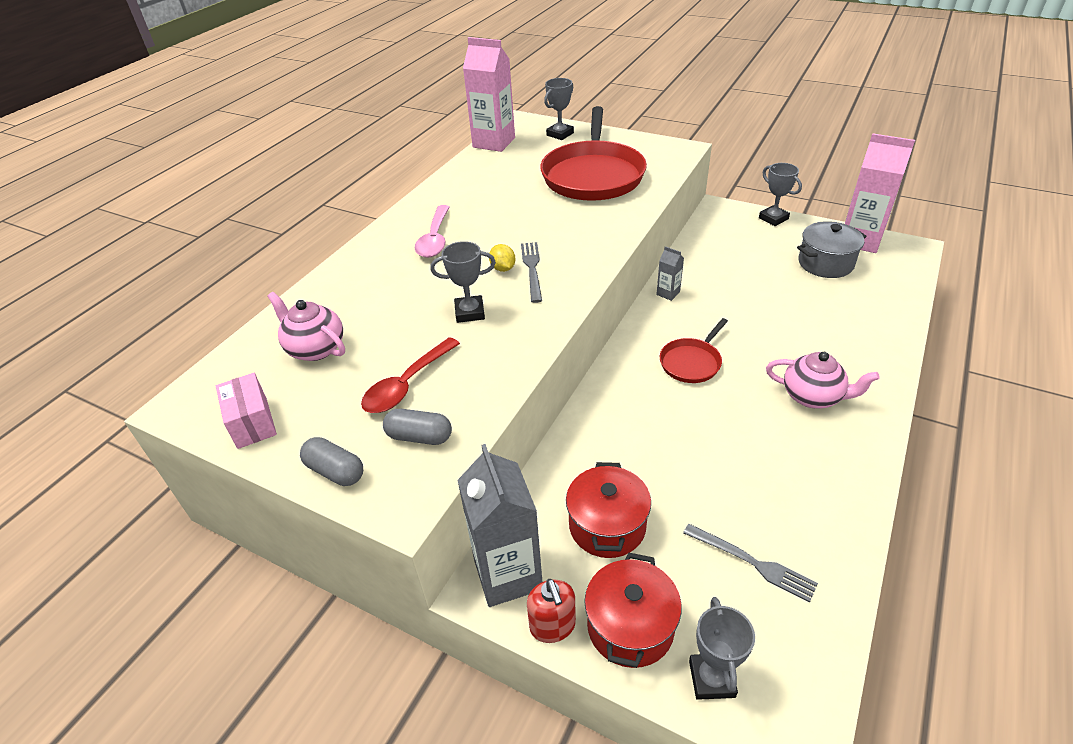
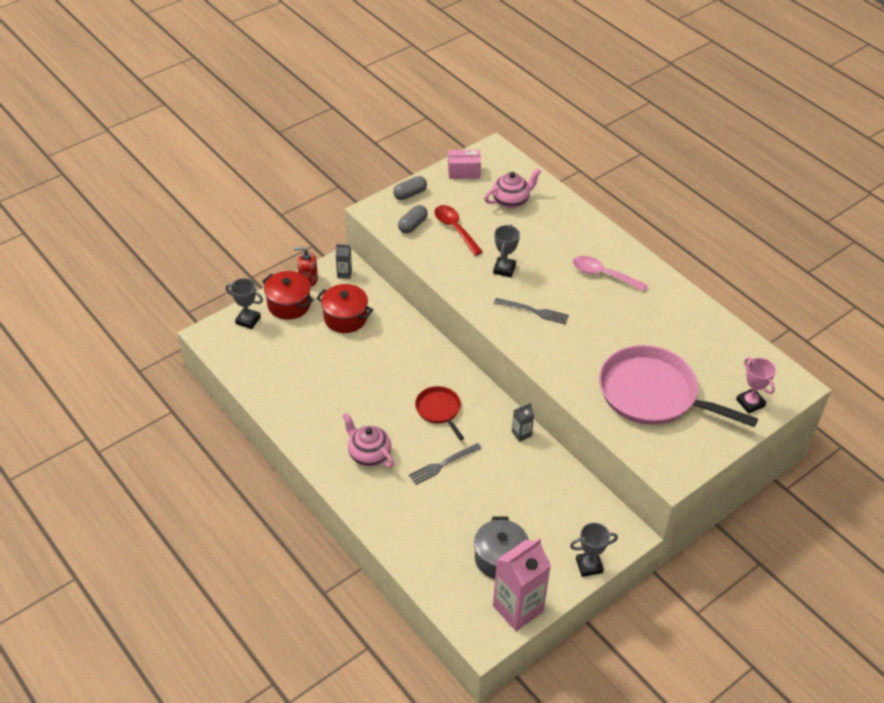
camera: 110 degrees right, 5 degrees up
(494, 142) = (754, 352): pink carton -> none
(503, 268) = (544, 297): yellow lemon -> none
(508, 574) = (344, 273): grey carton -> grey carton, size x0.45
(560, 134) = (750, 403): grey trophy -> pink trophy
(593, 175) = (652, 394): red pan -> pink pan
(752, 563) = (286, 362): grey fork -> grey fork (443, 464)
(812, 397) = (369, 454): pink teapot -> pink teapot turned 90 degrees clockwise

